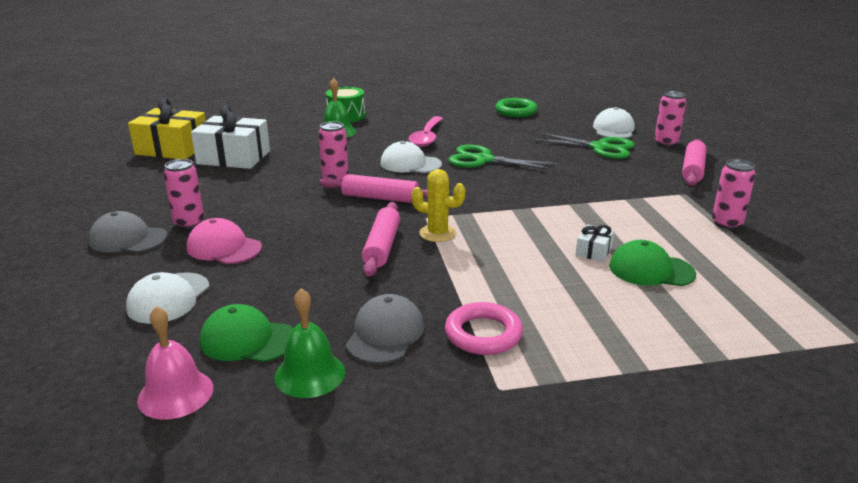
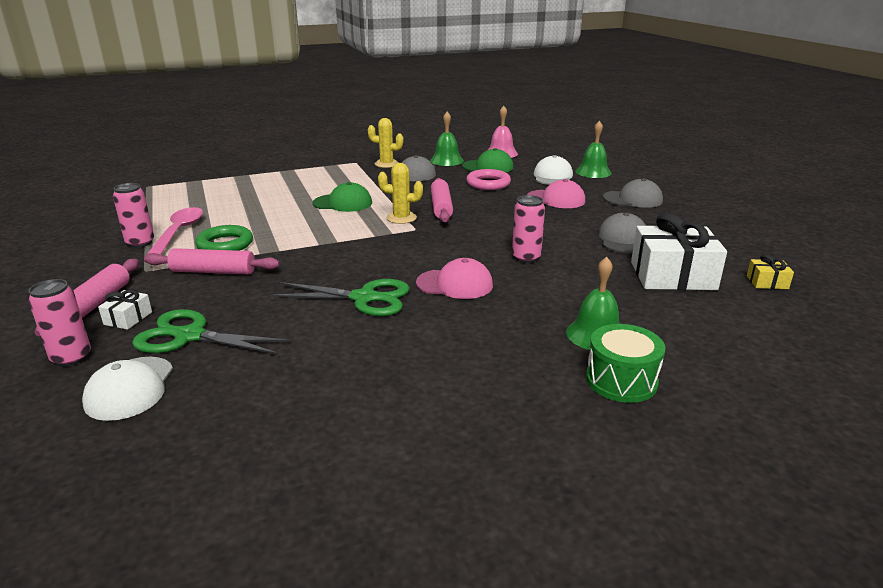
camera: 170 degrees right, 0 degrees up
(89, 304) = (593, 172): none -> green bell
(172, 149) = (767, 282): yellow gift -> yellow gift, size x0.45
(189, 223) = (606, 211): pink can -> none
(224, 189) = (623, 239): none -> grey cap
(380, 198) = (465, 242): pink rolling pin -> pink rolling pin (213, 271)
(410, 164) = (455, 284): white cap -> pink cap
(426, 137) = (452, 335): pink spoon -> pink spoon (179, 232)
(436, 372) = (386, 164): none -> yellow cactus
(483, 334) = (363, 175): pink ring -> pink ring (488, 183)
(516, 111) = (296, 435): green ring -> green ring (225, 244)
(593, 251) = (277, 215): white gift -> white gift (128, 318)
(651, 270) = (242, 207): green cap -> green cap (343, 203)

